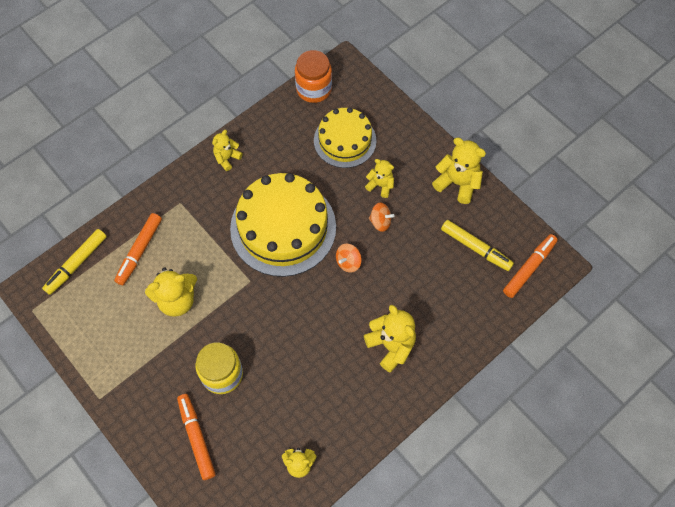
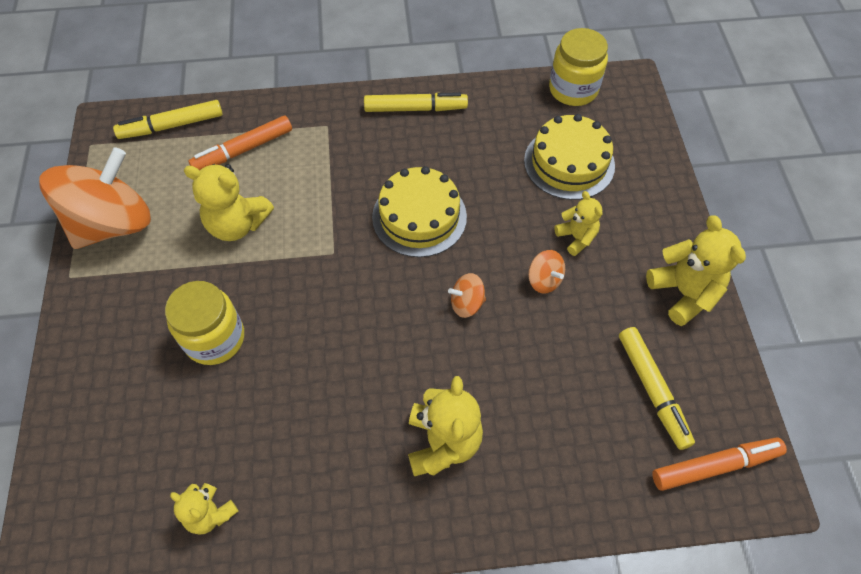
camera: 35 degrees right, 5 degrees down
(97, 349) = (113, 223): none -> orange spinning top
(196, 437) = (125, 392): orange marker -> none
(227, 158) = (415, 108): yellow teddy bear -> yellow marker
(283, 227) = (419, 216): yellow cake -> yellow cake, size x0.62
(314, 89) = (573, 89): orange jar -> yellow jar

